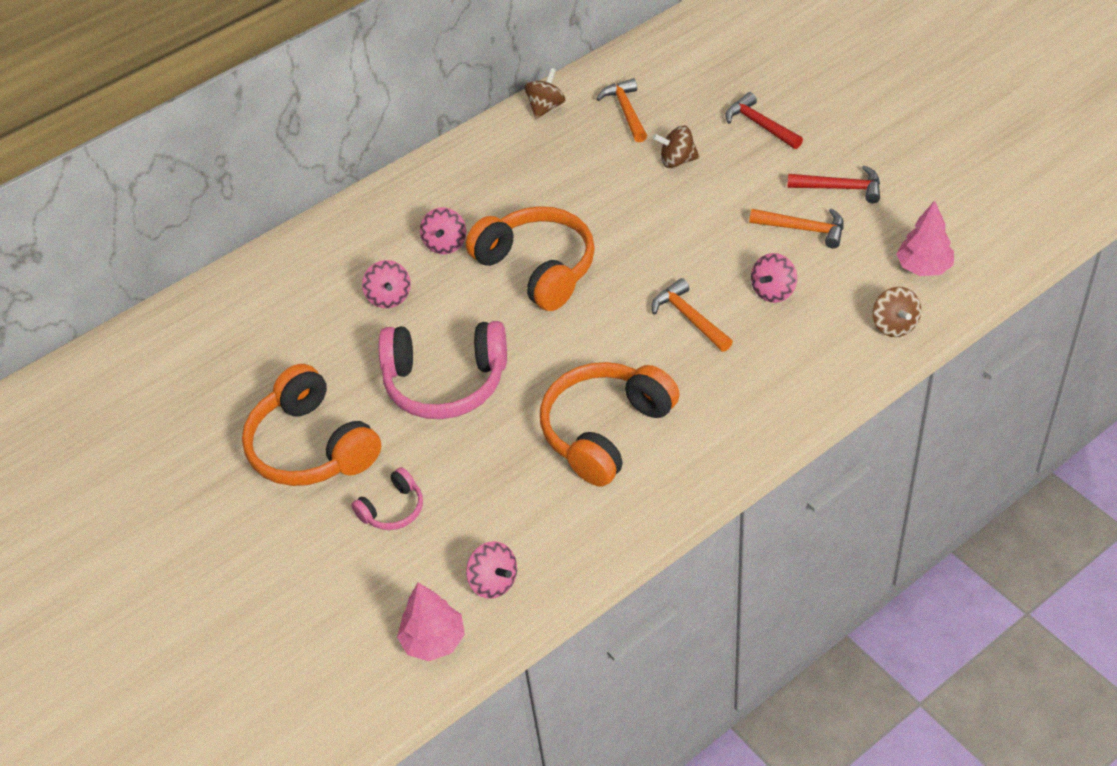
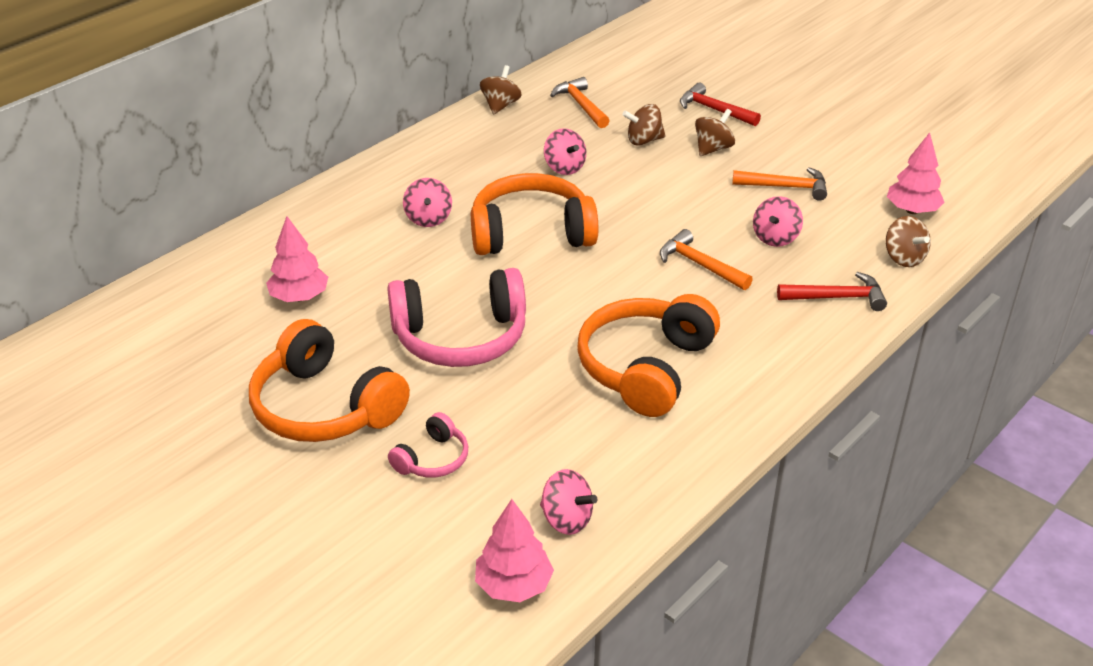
camera: 15 degrees left, 10 degrees down
(311, 326) = (299, 297): none -> pink tree
(389, 297) = (380, 267): pink spinning top -> pink spinning top (564, 168)
(538, 268) = (531, 233): orange headphones -> orange headphones turned 45 degrees counterclockwise
(744, 175) = (713, 149): none -> brown spinning top
(840, 188) = (808, 154): red hammer -> red hammer (837, 297)

